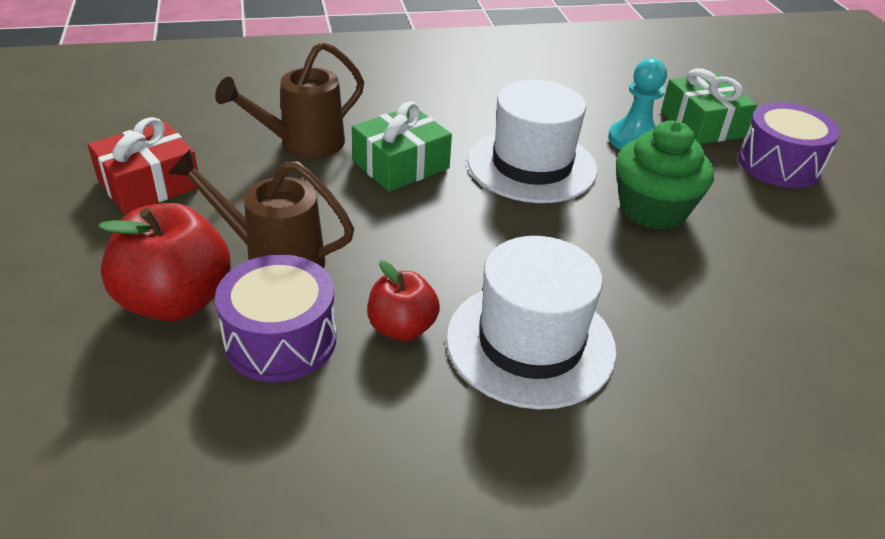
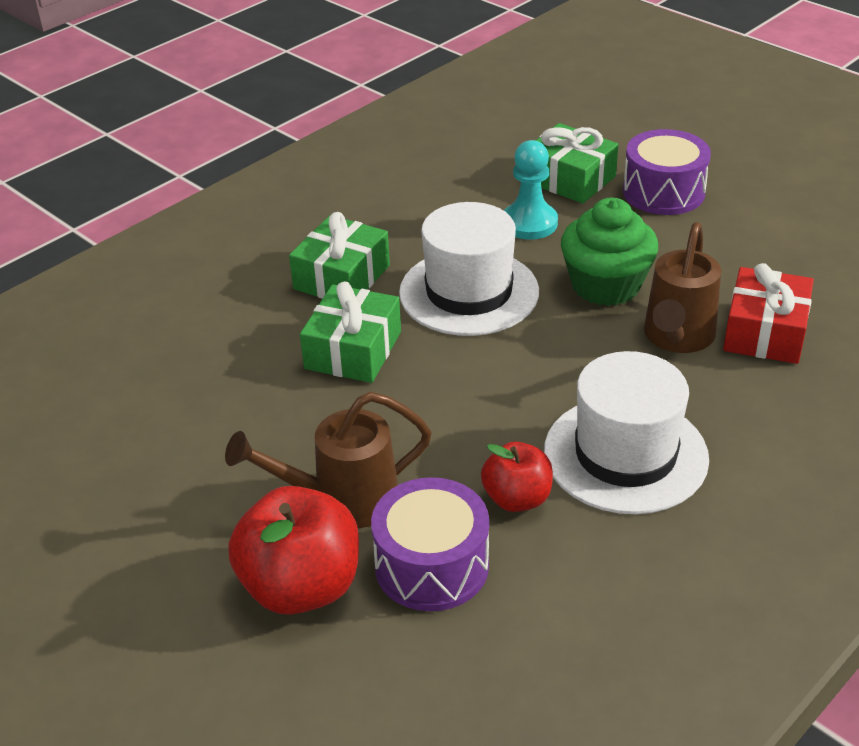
camera: 30 degrees left, 0 degrees up
(149, 184) = (132, 495): red gift -> red gift (765, 332)
(303, 144) = (236, 375): brown watering can -> brown watering can (677, 338)
(448, 116) = (342, 277): none -> green gift

